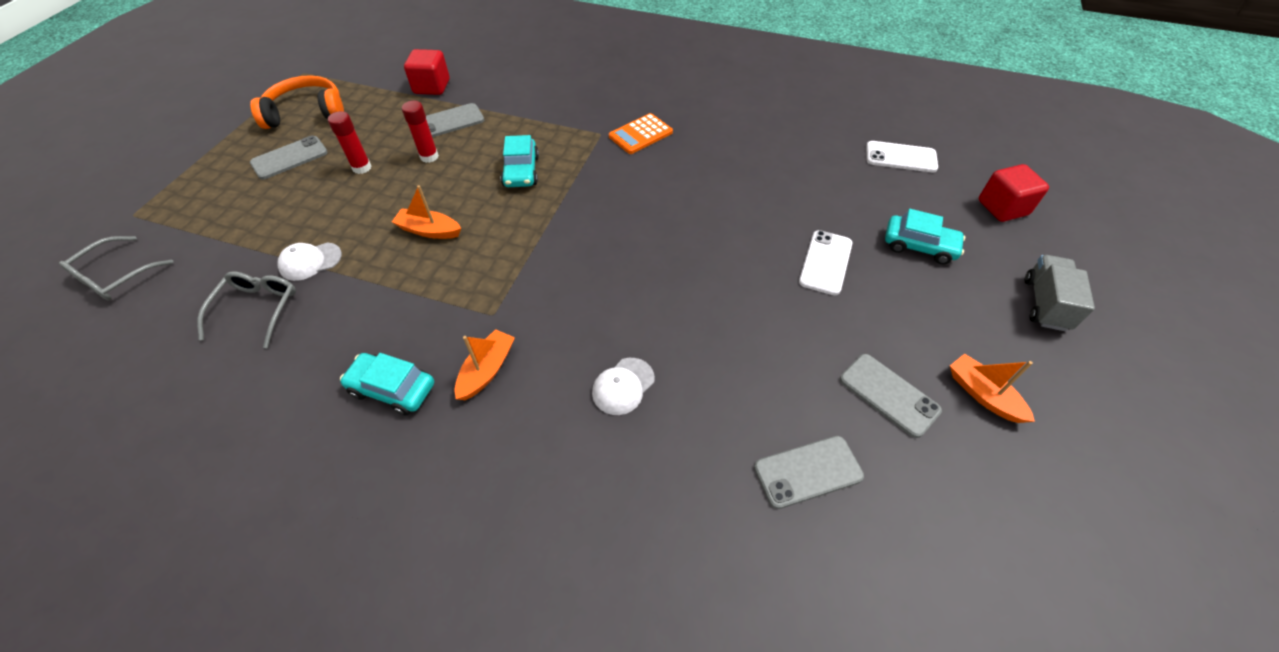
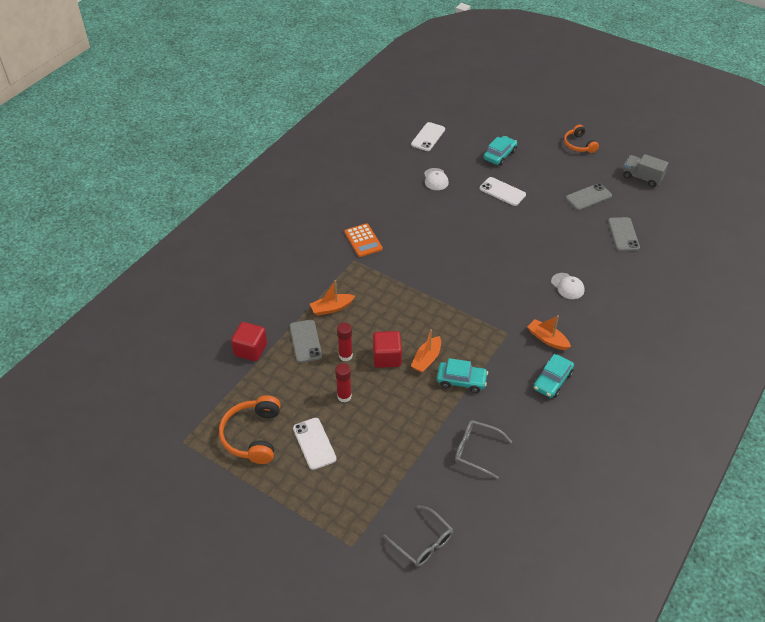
camera: 75 degrees left, 5 degrees down
(289, 158) = (314, 443): grey phone -> white phone
(310, 261) = (439, 424): white cap -> white cap (435, 179)
(521, 171) = (381, 306): turquoise car -> turquoise car (461, 381)
(983, 394) = (593, 169): orange boat -> orange boat (332, 308)
(1002, 207) = (480, 117): red cube -> red cube (387, 357)
(1041, 360) = (578, 145): none -> orange headphones
(1045, 304) = (547, 130): grey truck -> grey truck (642, 177)

